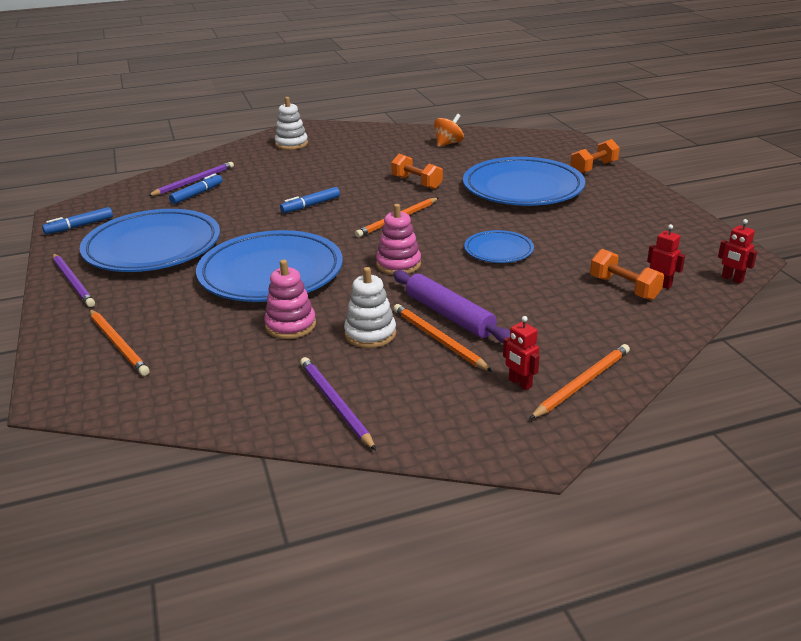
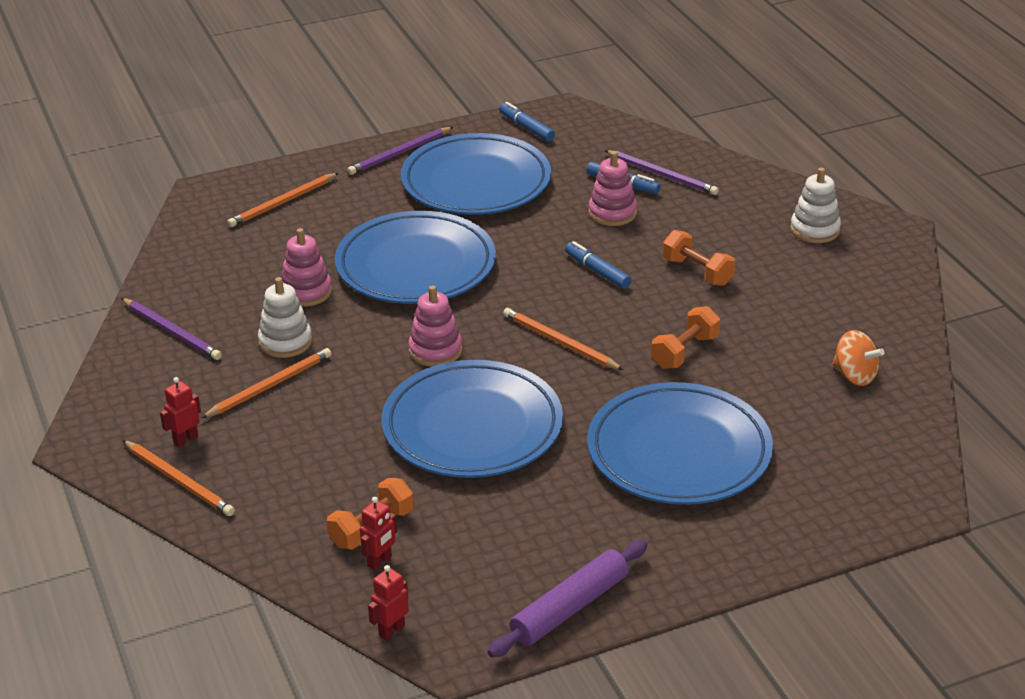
camera: 85 degrees right, 5 degrees up
(235, 198) = (612, 213): none -> pink stacking toy
(335, 404) = (172, 331): purple pencil -> purple pencil turned 75 degrees clockwise
(449, 315) = (317, 391): purple rolling pin -> purple rolling pin (569, 608)
(498, 250) = (472, 427): blue plate -> blue plate, size x2.02
(593, 168) = (777, 531): orange dumbbell -> orange dumbbell (697, 272)

